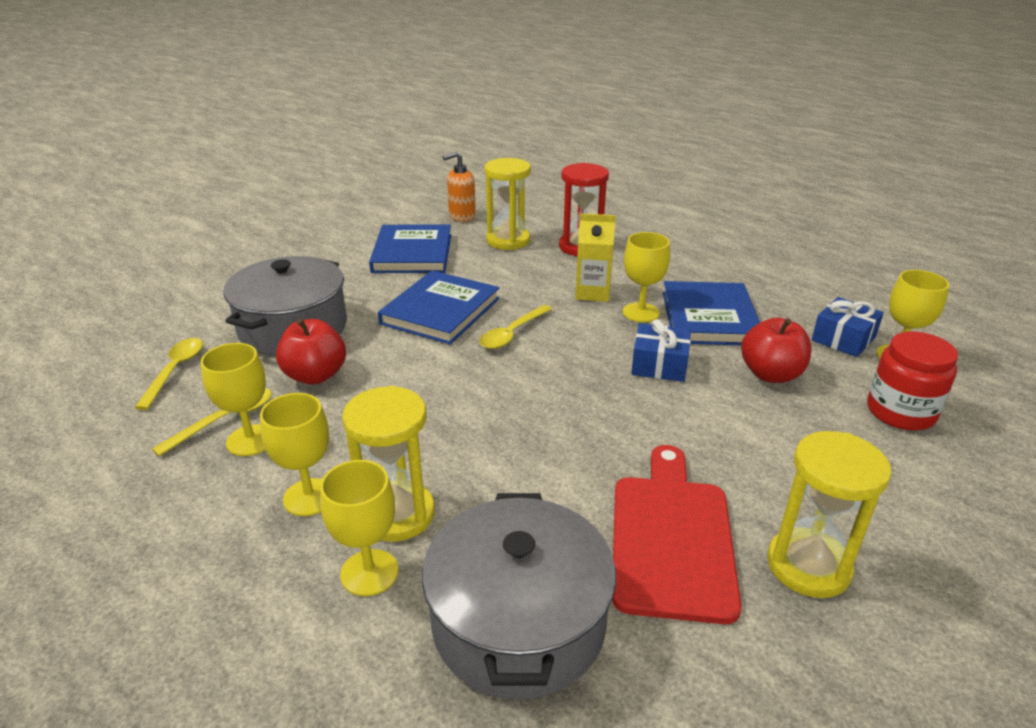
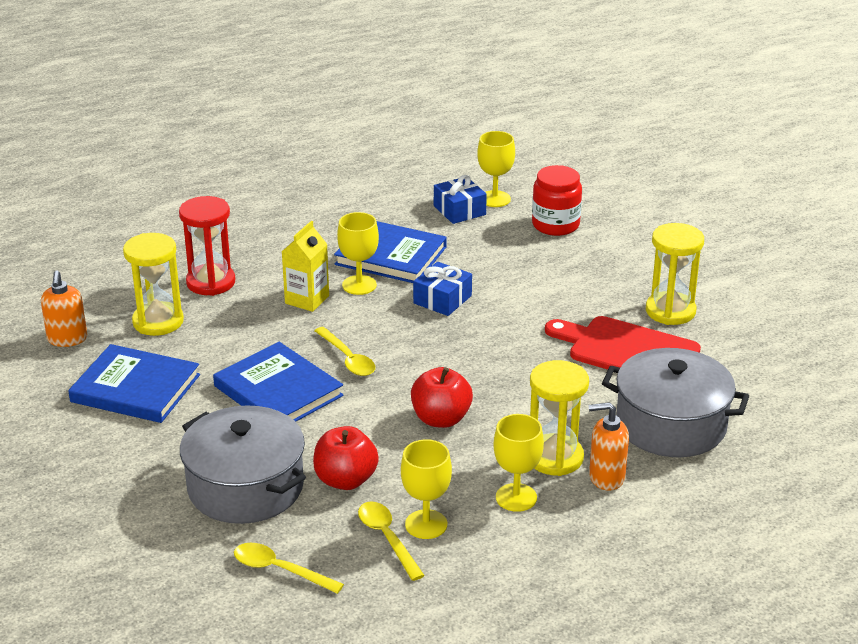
camera: 70 degrees left, 0 degrees up
(369, 572) = (606, 477): yellow goblet -> orange soap dispenser
(771, 374) = (484, 256): red apple -> red apple (441, 419)

